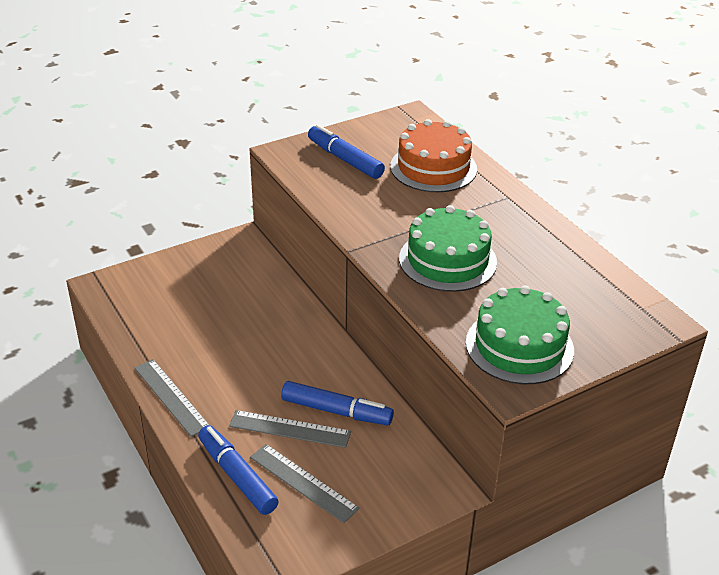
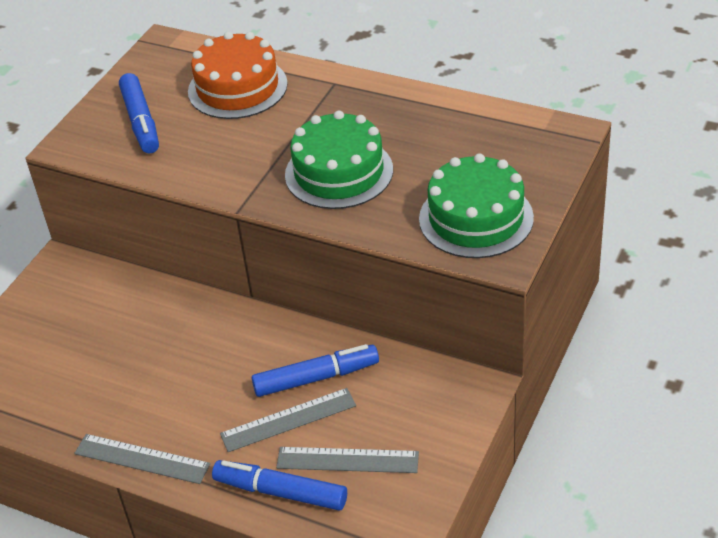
camera: 30 degrees left, 5 degrees up
(345, 159) = (141, 121): blue marker -> blue marker turned 120 degrees counterclockwise

